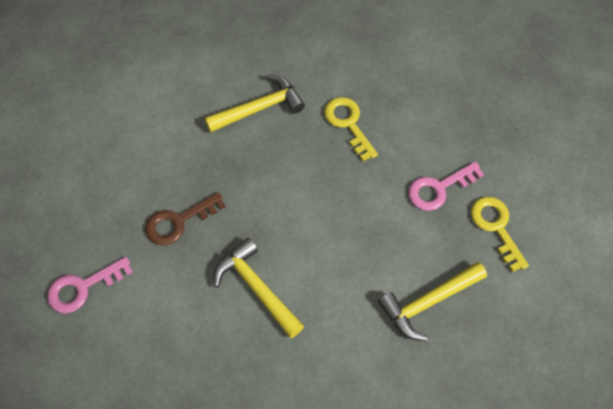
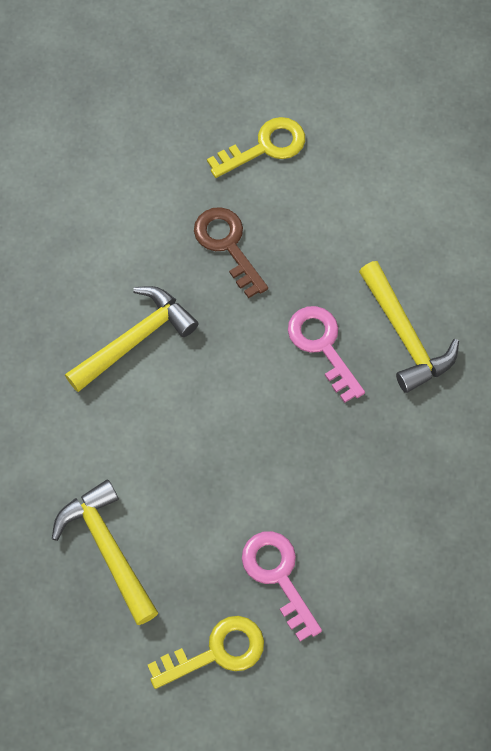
camera: 90 degrees right, 5 degrees up
(83, 287) = (141, 149): pink key -> pink key (322, 346)
(348, 124) = (384, 455): yellow key -> yellow key (265, 147)

